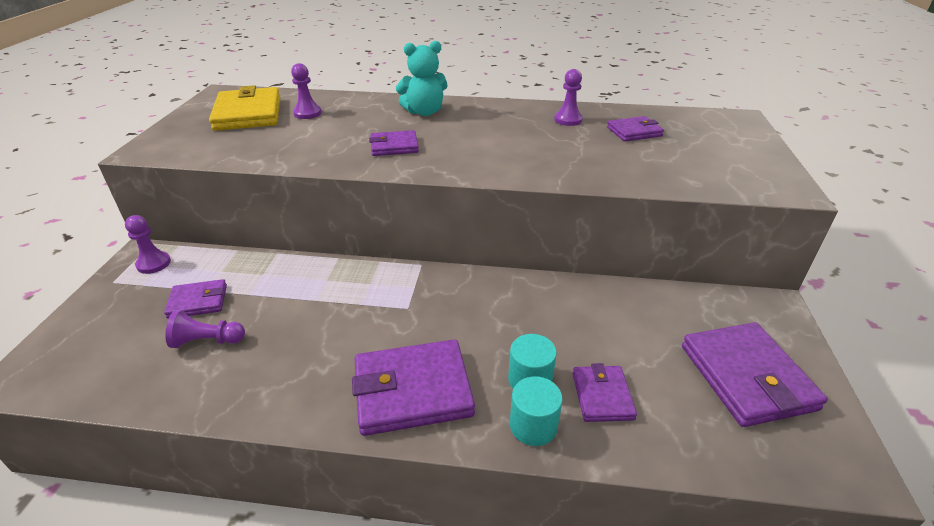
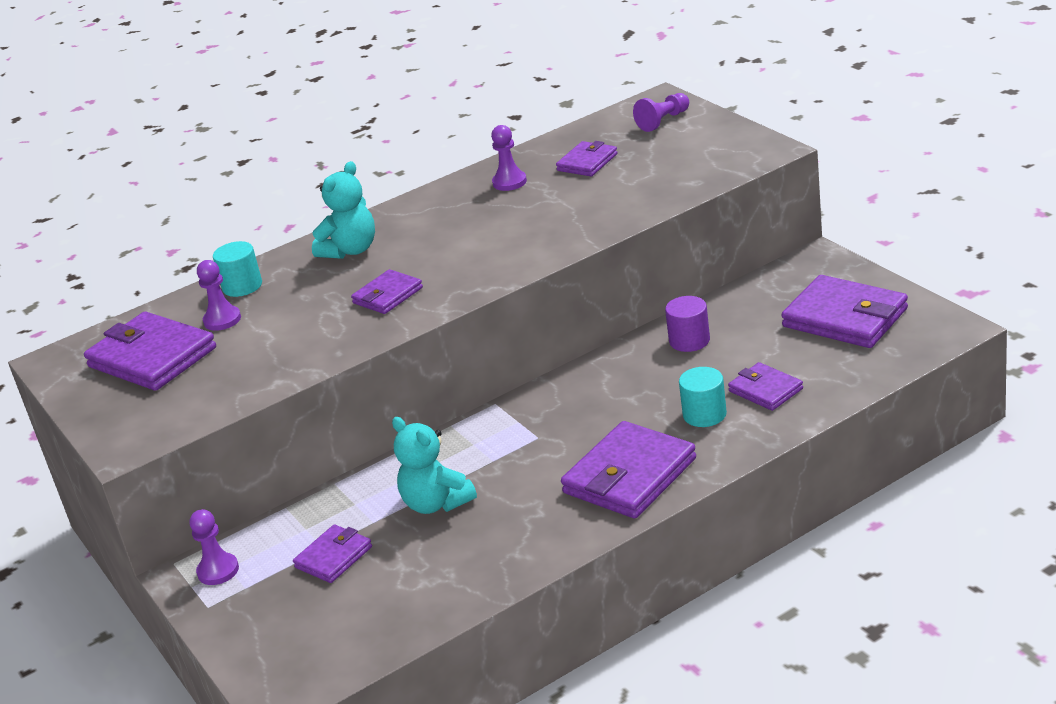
camera: 35 degrees left, 5 degrees down
(207, 341) = (403, 567): purple pawn -> purple pawn (663, 121)
(248, 114) = (152, 357): yellow wallet -> purple wallet
(292, 309) = (436, 503): none -> turquoise teddy bear
(533, 426) = (742, 435): turquoise cylinder -> turquoise cylinder (242, 286)
(595, 307) = (689, 341): none -> purple cylinder

